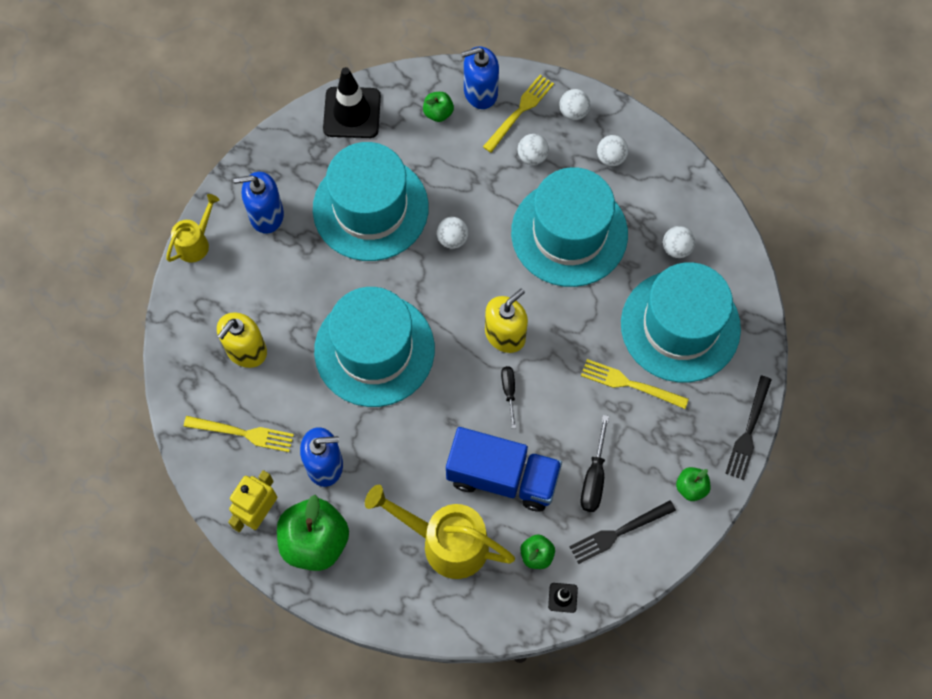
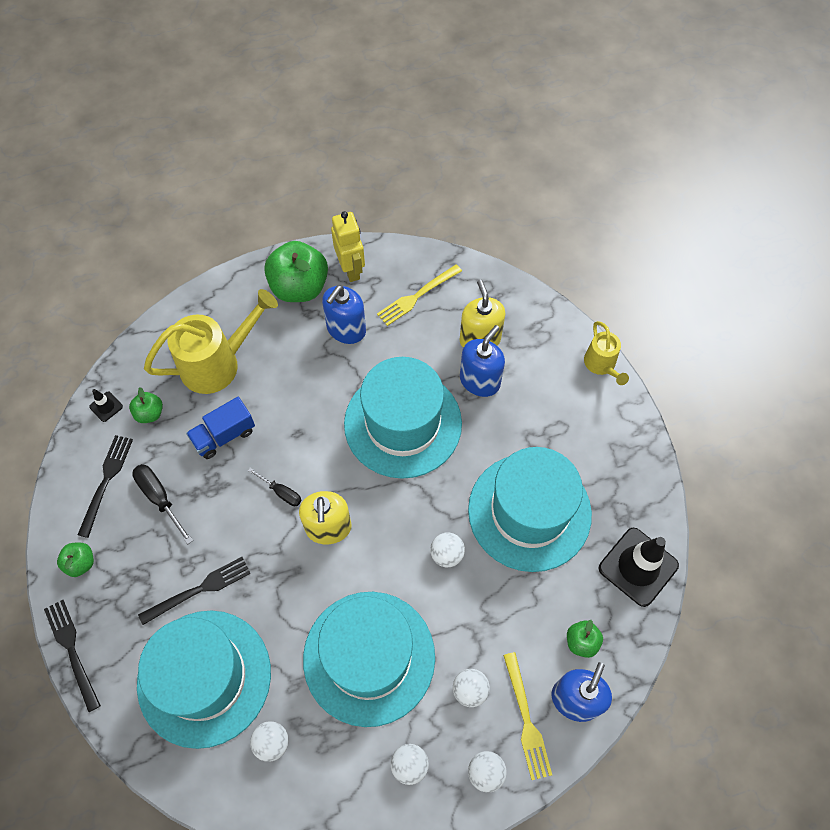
camera: 130 degrees right, 5 degrees down
(266, 215) = (587, 430): blue soap dispenser -> blue soap dispenser (480, 381)
(503, 477) = (224, 435): blue truck -> blue truck, size x0.61
(629, 384) = (200, 589): yellow fork -> black fork

